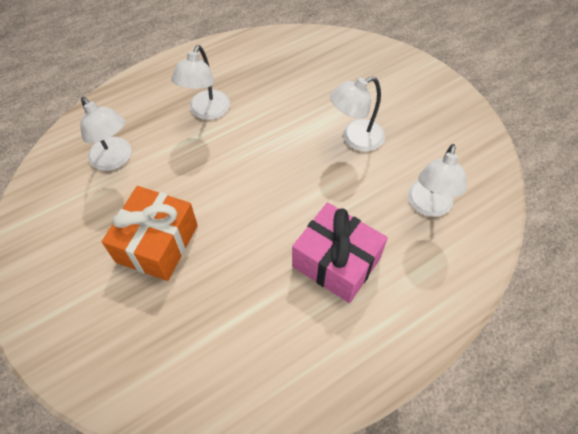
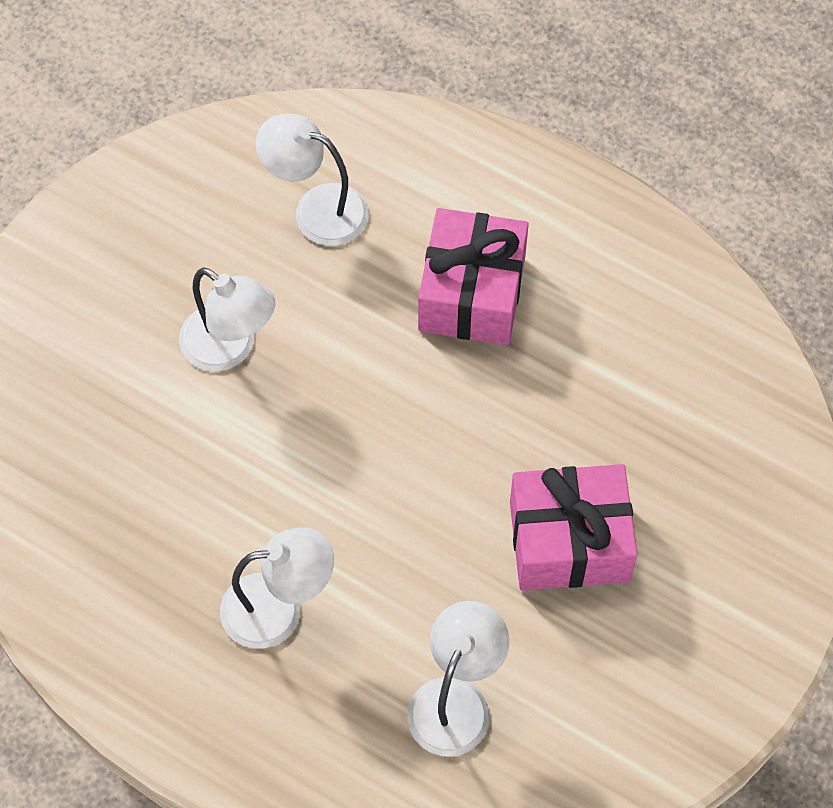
camera: 115 degrees left, 5 degrees up
(157, 243) = (569, 541): orange gift -> pink gift
(428, 206) = (316, 209): white lamp -> white lamp turned 150 degrees counterclockwise

